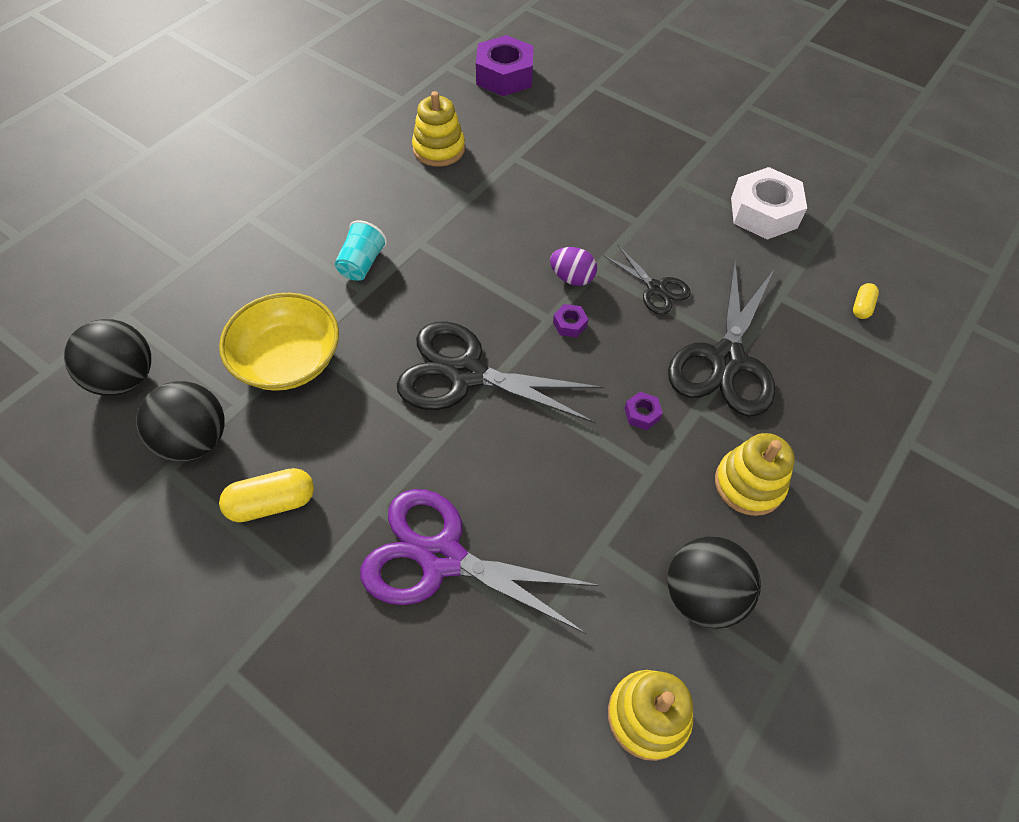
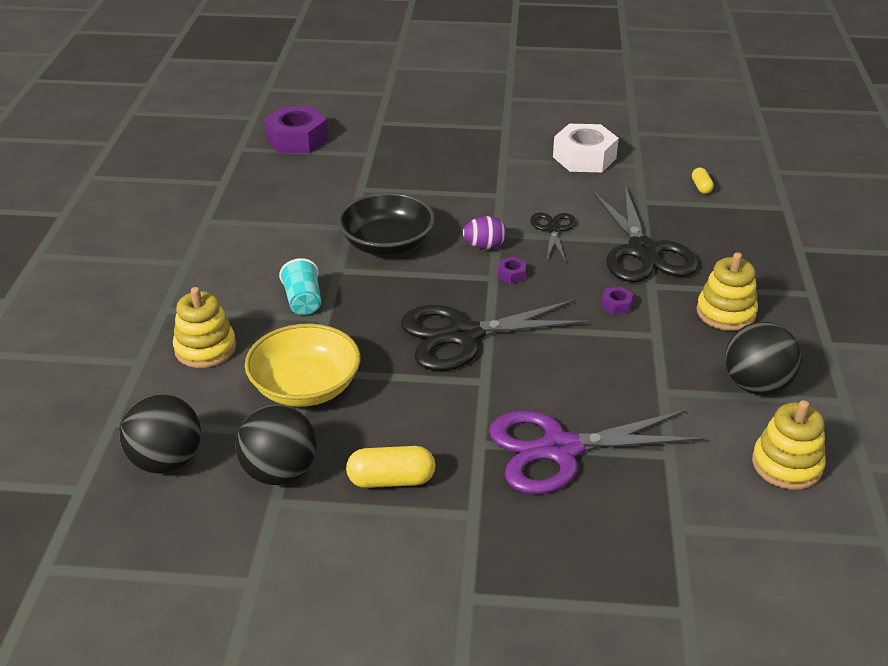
camera: 30 degrees left, 20 degrees down
(272, 503) = (391, 480): yellow capsule -> yellow capsule turned 45 degrees clockwise
(439, 149) = (290, 205): yellow stacking toy -> yellow stacking toy (205, 348)
(485, 233) = (387, 244): none -> black bowl
(656, 288) = (553, 229): black scissors -> black scissors turned 105 degrees counterclockwise

